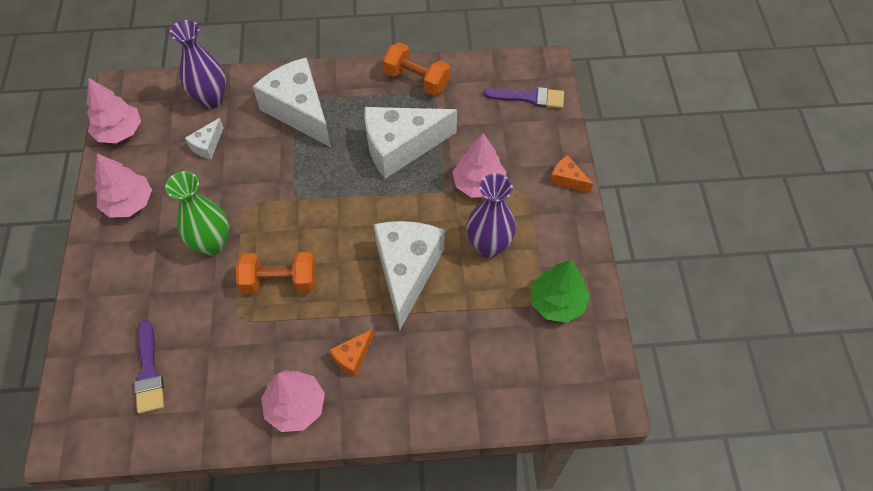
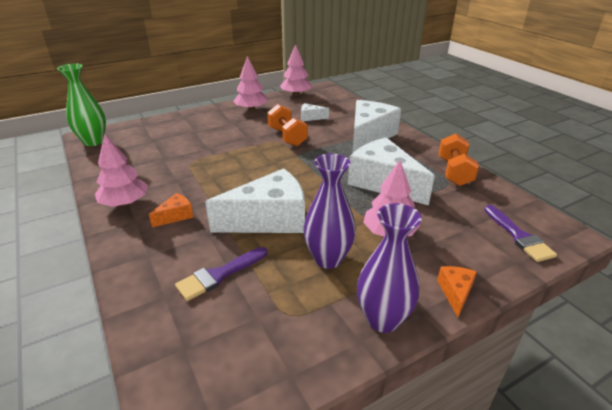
camera: 65 degrees right, 25 degrees down
(149, 372) = (138, 146): purple brush -> purple brush (219, 275)
(211, 99) = (344, 109): purple vase -> purple vase (382, 319)
(212, 244) = (240, 138): green vase -> green vase (93, 142)
(280, 281) = (226, 168): orange dumbbell -> orange dumbbell (287, 137)
(352, 357) = (176, 216): orange cheese -> orange cheese turned 120 degrees clockwise
(557, 302) = (295, 331): green tree -> none

